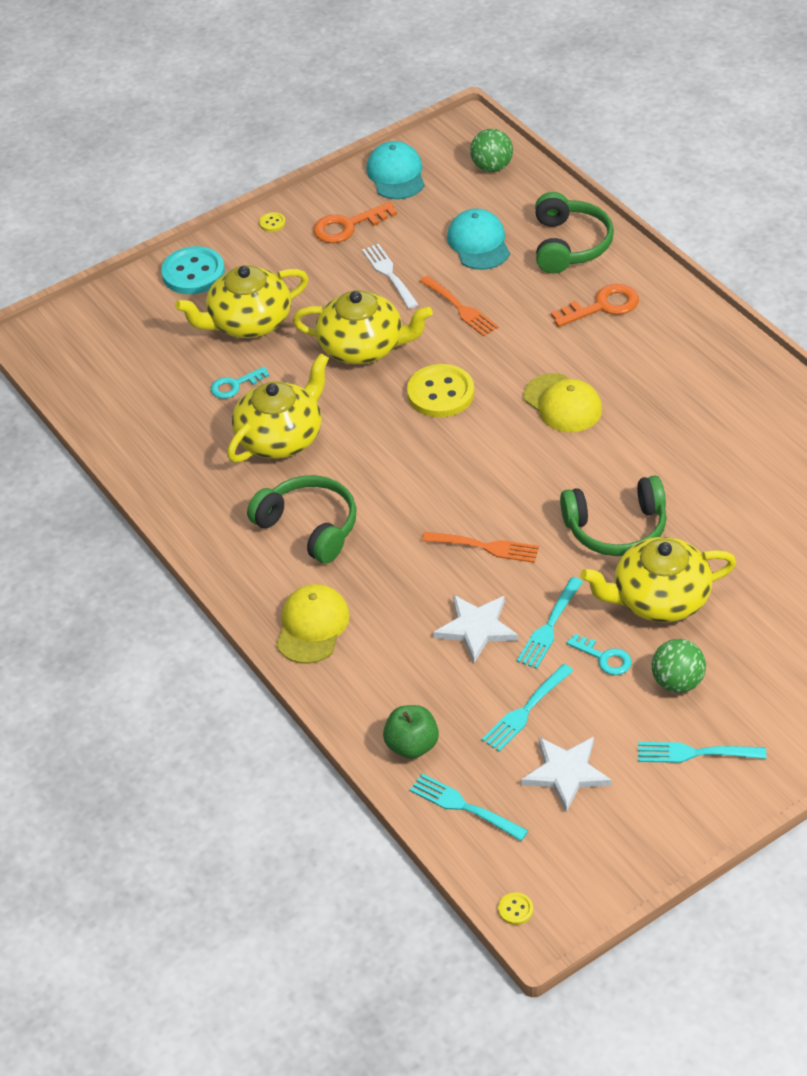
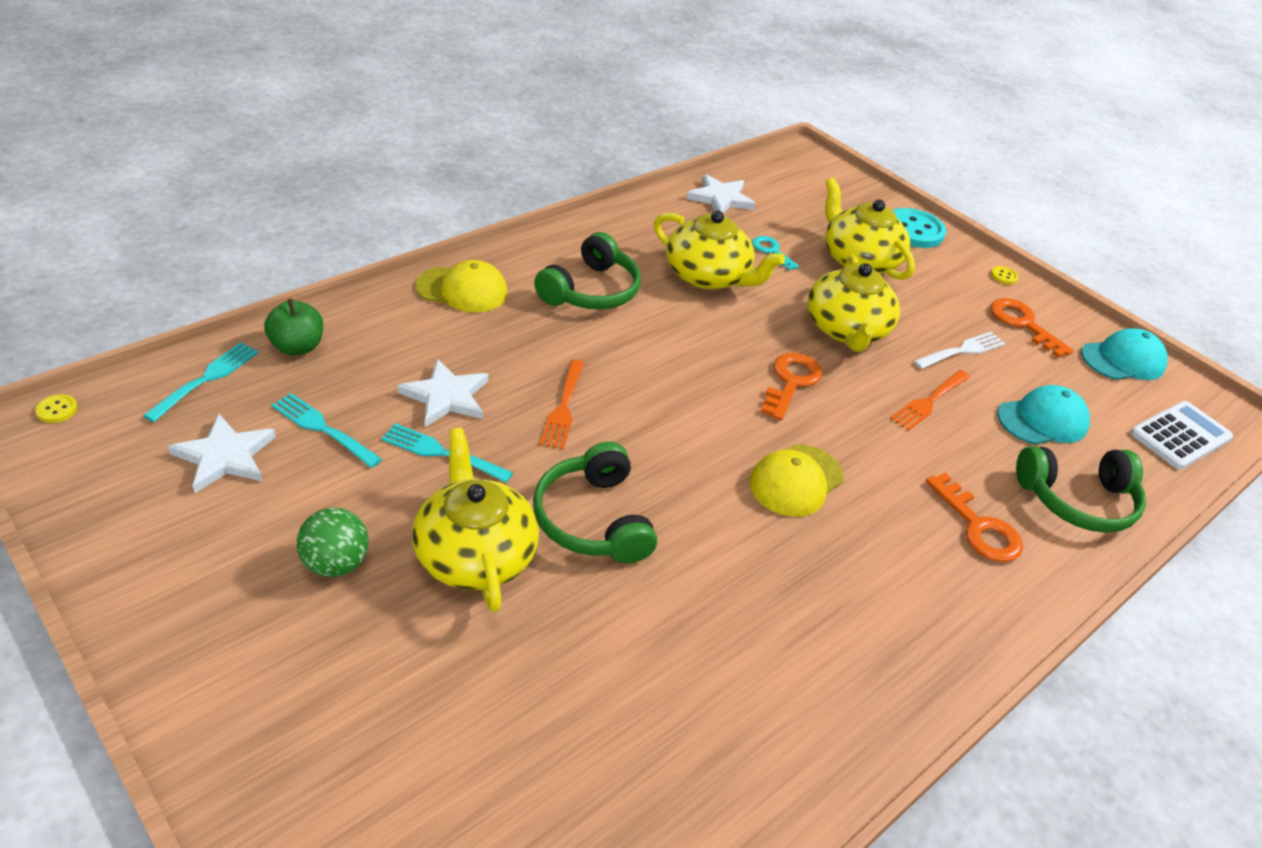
camera: 75 degrees right, 5 degrees down
(132, 416) = (720, 198): none -> white star
(440, 393) = (791, 382): yellow button -> orange key
(492, 167) = (1180, 436): green ball -> white calculator
(604, 658) = (387, 497): turquoise key -> none
(695, 753) = (218, 573): turquoise fork -> none

